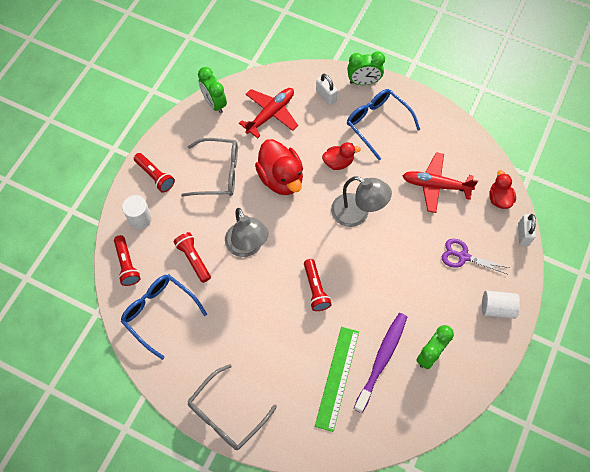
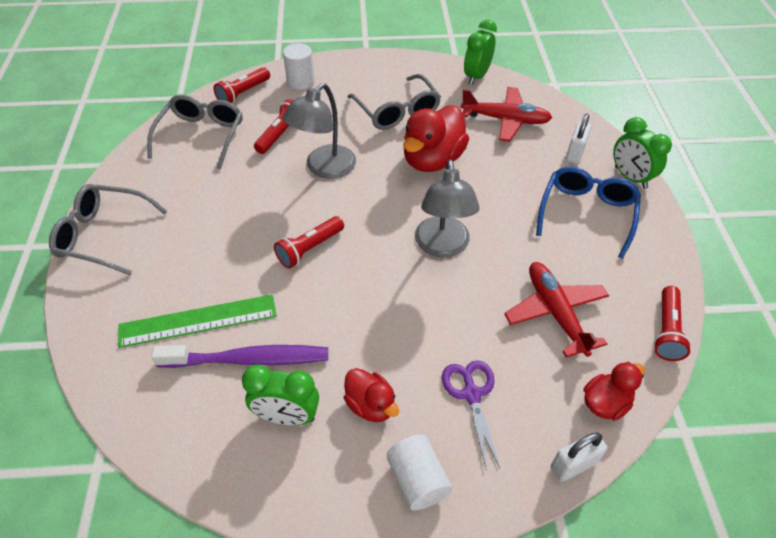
camera: 60 degrees right, 15 degrees down
(155, 176) = (356, 72): red flashlight -> red flashlight (666, 330)
(159, 313) = (201, 136): blue glasses -> grey glasses
(338, 162) = (498, 200): red duck -> red duck (371, 405)

